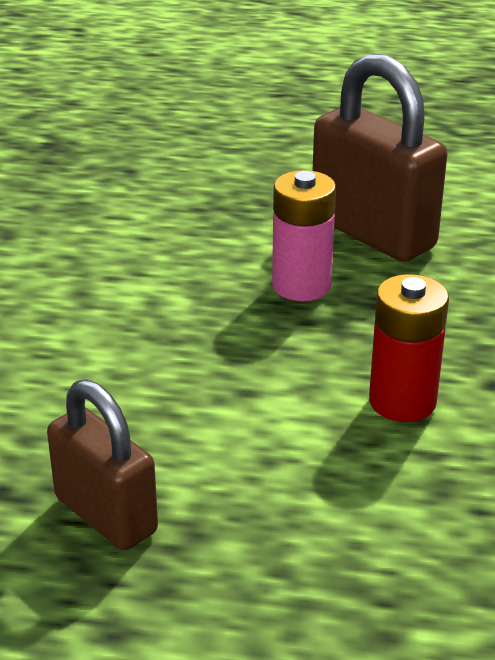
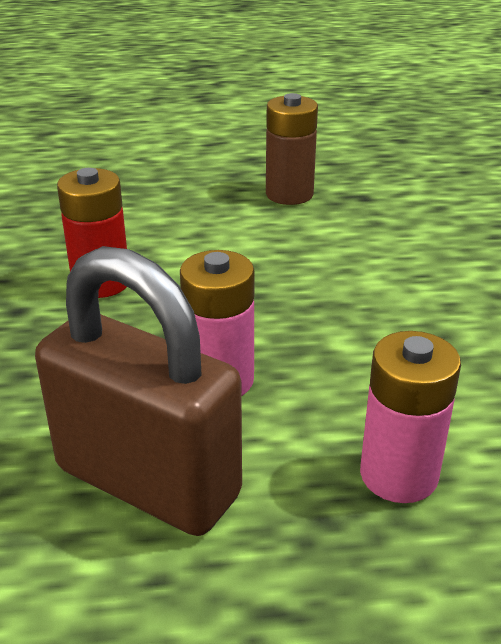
camera: 165 degrees right, 0 degrees up
(106, 515) = (289, 194): brown padlock -> brown battery
(200, 213) = (398, 475): none -> pink battery

